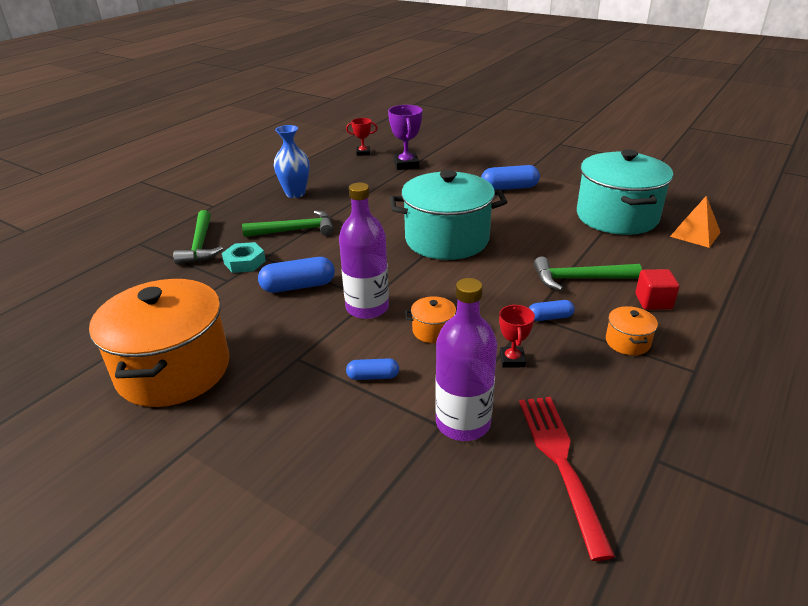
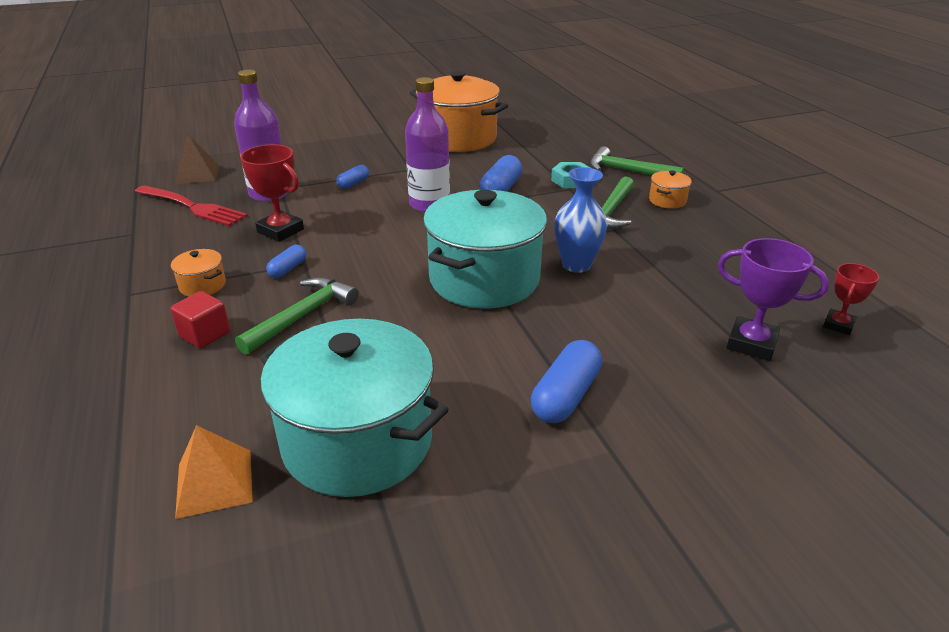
camera: 125 degrees right, 0 degrees up
(295, 193) = (710, 235): blue vase -> blue vase (576, 265)
(433, 331) = (360, 217): orange pot -> orange pot (667, 201)
(497, 545) = (197, 174): none -> brown pyramid
(512, 360) = (280, 231): red trophy -> red trophy, size x1.62

